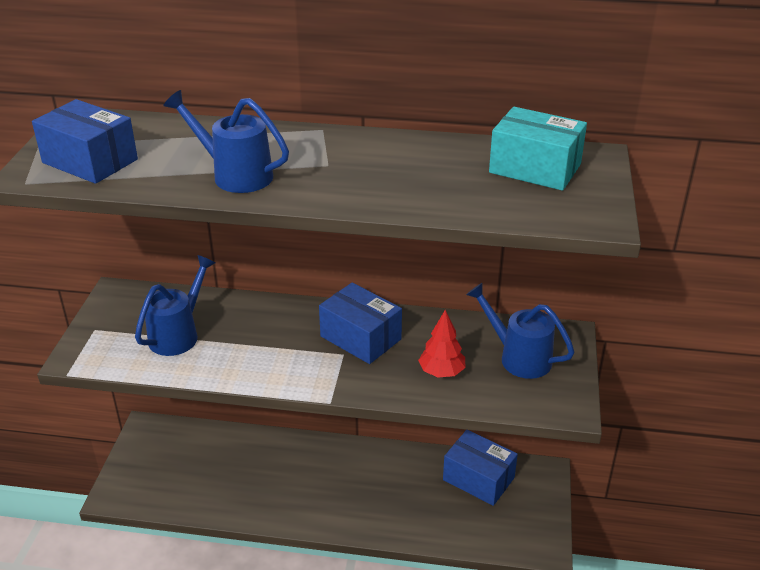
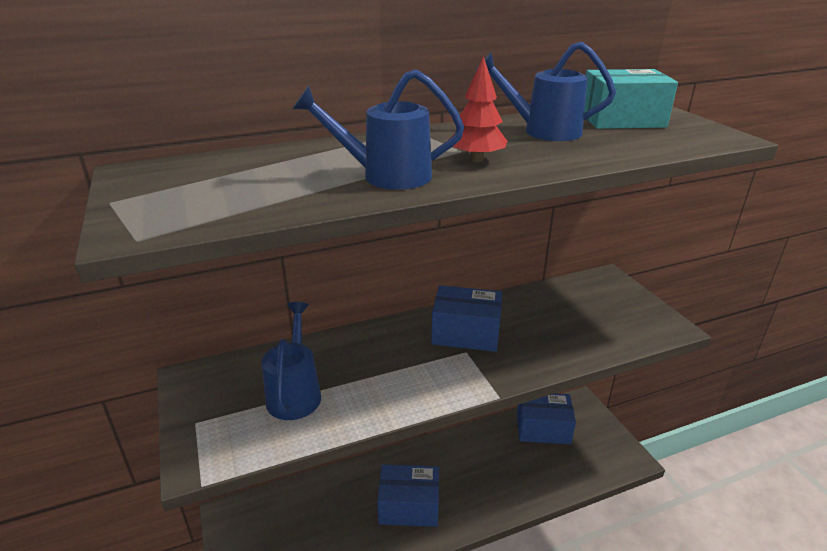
camera: 30 degrees left, 5 degrees down
(90, 161) = (200, 201): blue box -> blue box (409, 506)
(441, 372) = (557, 336): red tree -> red tree (477, 159)
(519, 357) = (596, 304): blue watering can -> blue watering can (543, 131)

